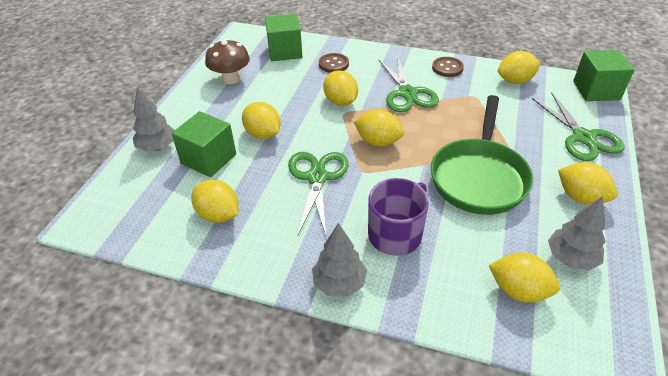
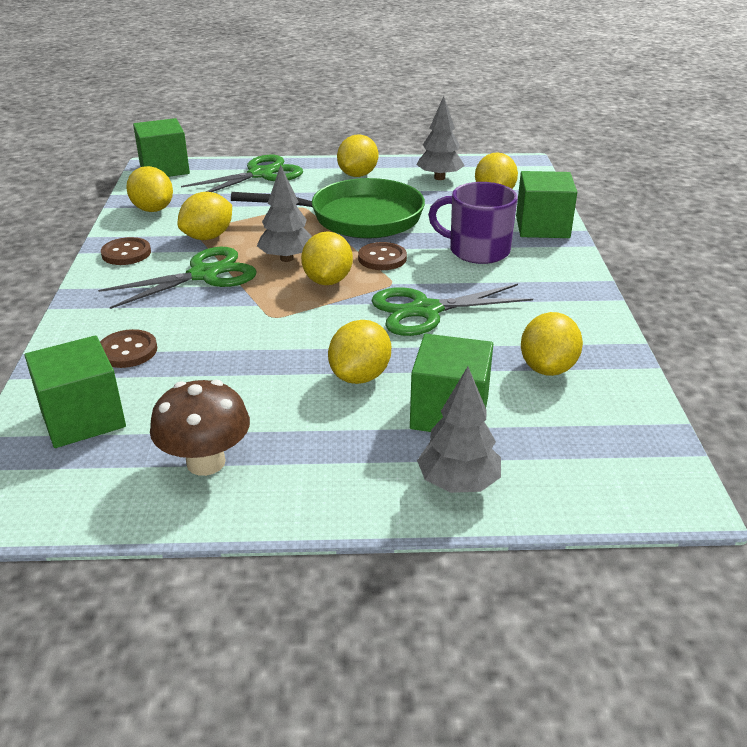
camera: 110 degrees left, 10 degrees down
(339, 283) = (566, 269): grey tree -> grey tree (286, 258)
(340, 102) = (244, 324): yellow lemon -> yellow lemon (208, 237)
(401, 174) = (382, 258): none -> brown button
(430, 301) = (542, 227): none -> green cube

